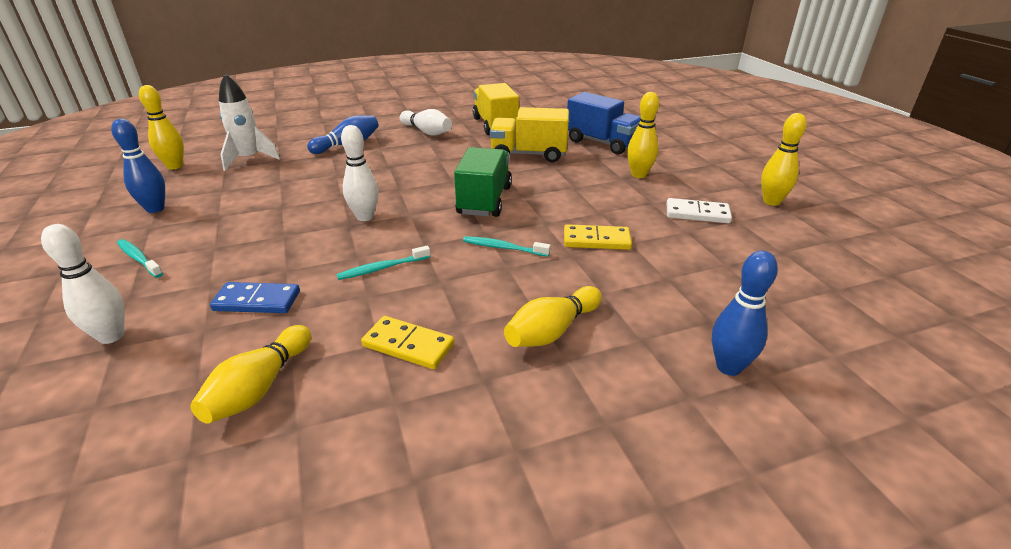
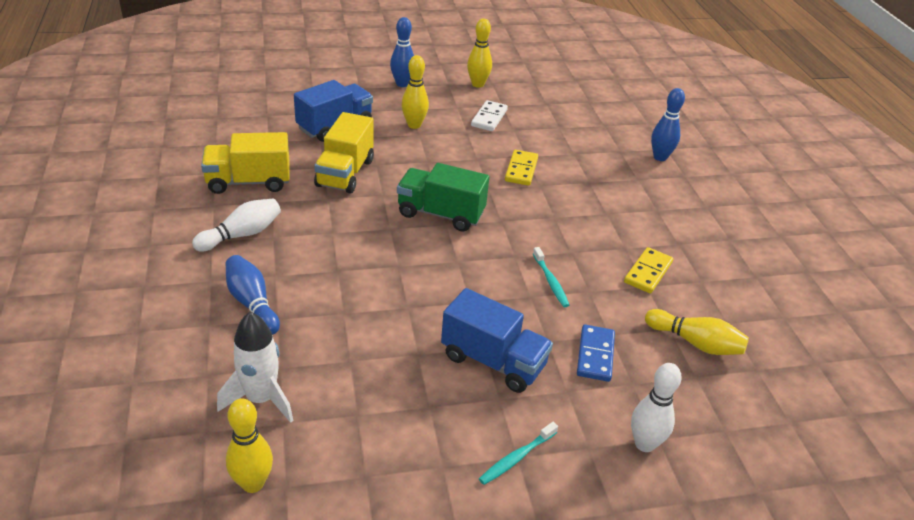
camera: 85 degrees left, 5 degrees up
(155, 209) = (395, 473): blue bowling pin -> blue bowling pin (402, 84)
(263, 241) = (493, 361): none -> blue truck
(365, 217) = (457, 290): white bowling pin -> none
(503, 248) = (526, 215): turquoise toothbrush -> none
(552, 331) = (631, 210): yellow bowling pin -> none

